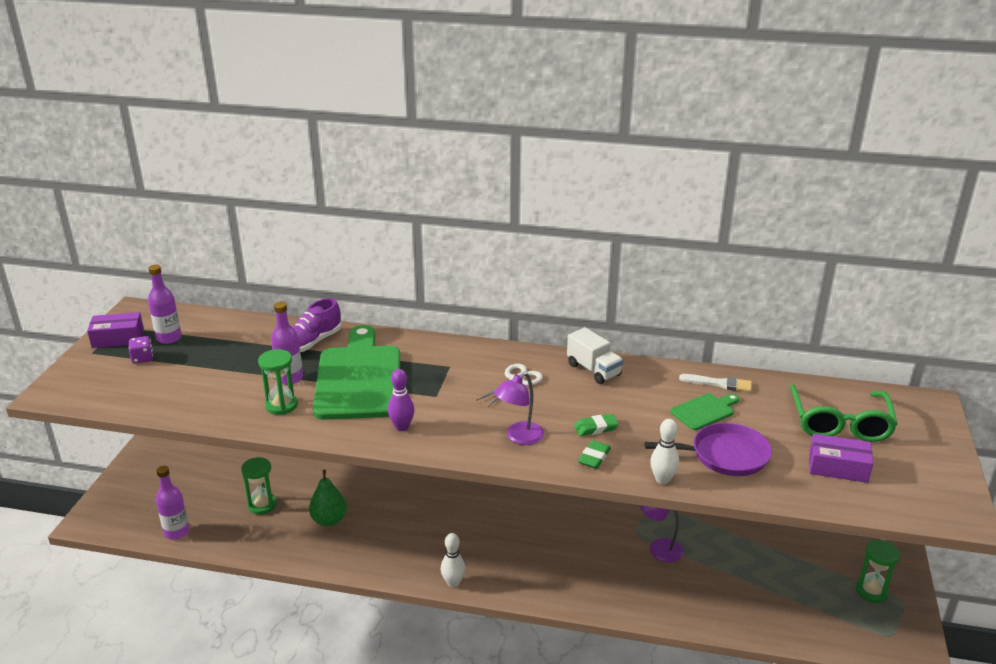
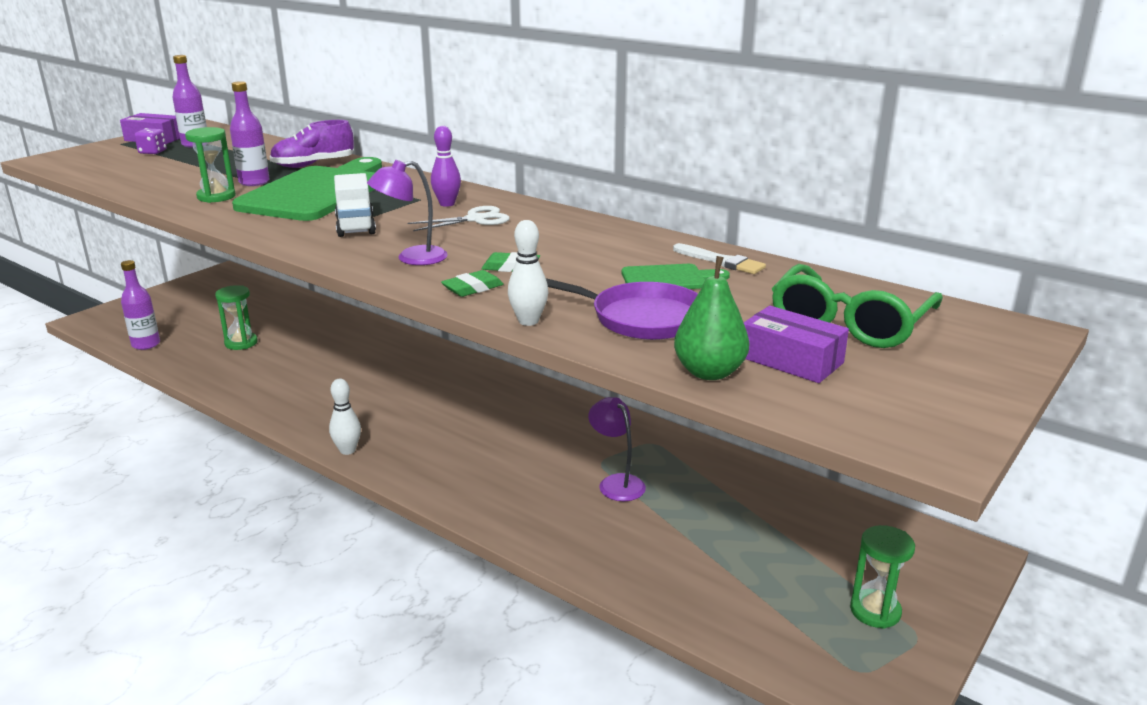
camera: 25 degrees right, 5 degrees down
(329, 520) = (287, 369): green pear -> green pear (709, 372)
(402, 427) = (303, 229): purple bowling pin -> purple bowling pin (447, 204)
(593, 370) = (577, 226): white truck -> white truck (355, 226)

